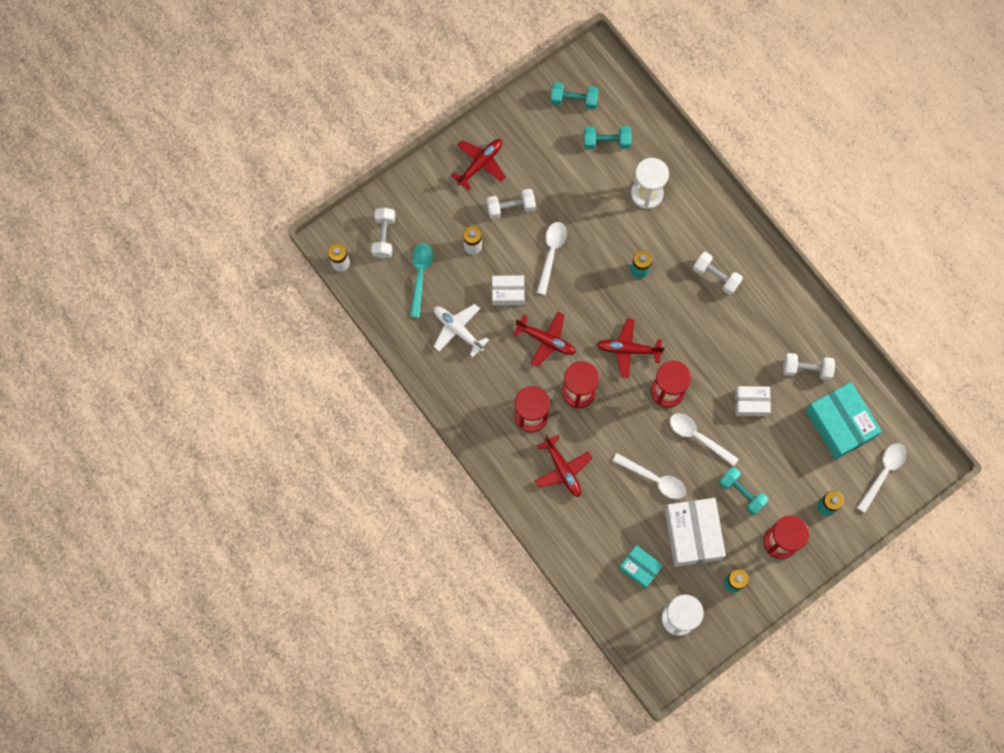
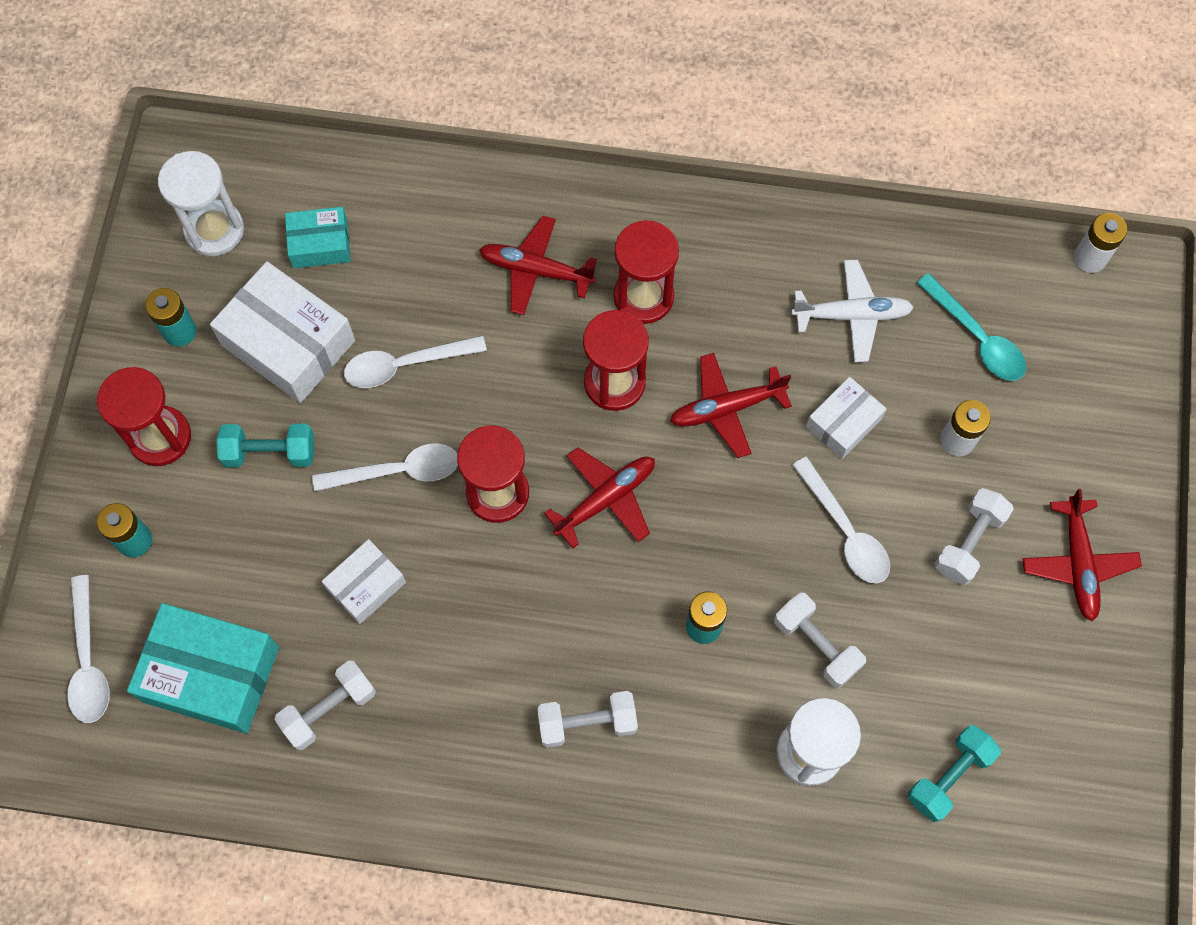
camera: 135 degrees right, 5 degrees down
(384, 236) = (1080, 342): white dumbbell -> white dumbbell (816, 645)
(574, 100) = (1064, 795): turquoise dumbbell -> none

